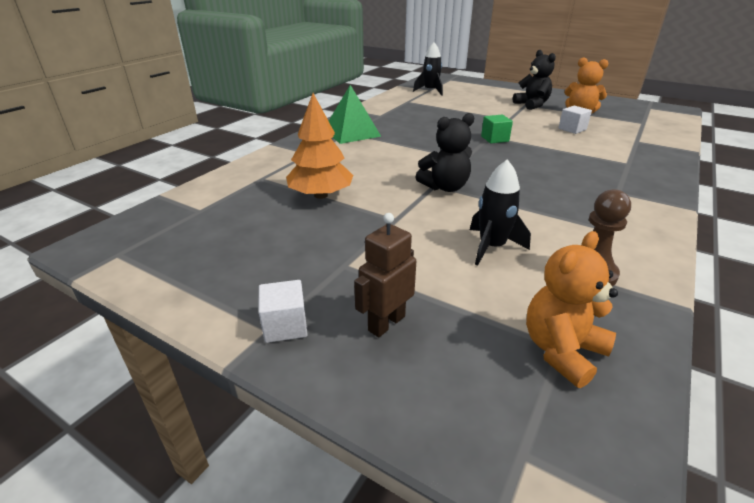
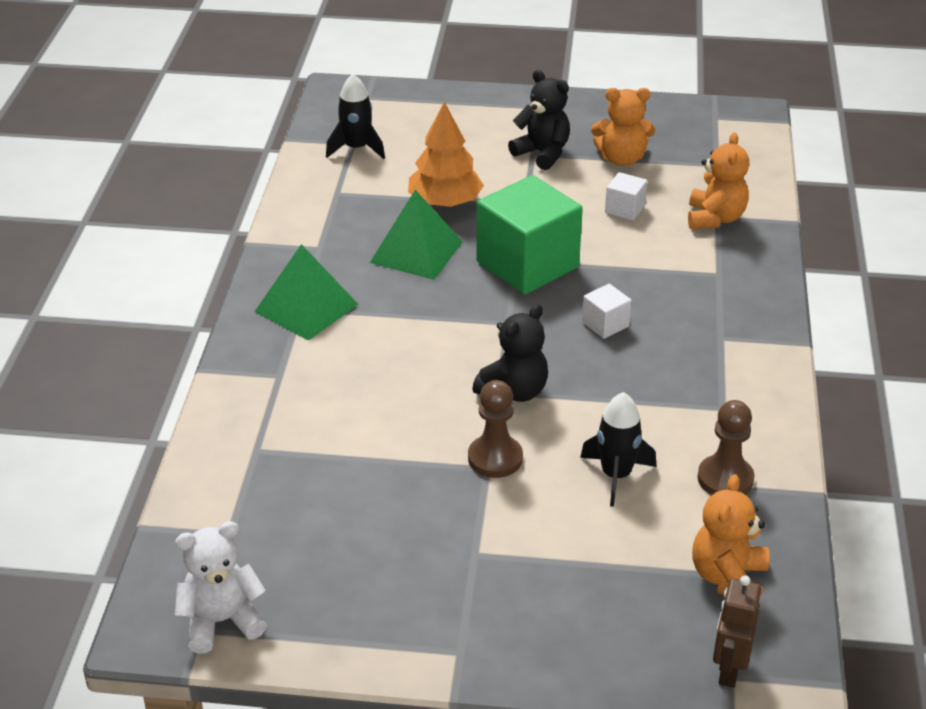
camera: 25 degrees left, 5 degrees up
(135, 254) = (221, 621): none -> white teddy bear
(285, 326) = (471, 643): white cube -> white cube (605, 324)
(320, 195) = (365, 456): orange tree -> orange tree (445, 203)
(386, 323) = (564, 606): brown robot -> brown robot (729, 669)
(405, 216) = (495, 458): none -> brown pawn
(432, 124) = (416, 252): none -> green pyramid
(494, 139) = (527, 264): green cube -> green cube, size x2.27
(634, 141) = (715, 218): none -> orange teddy bear

